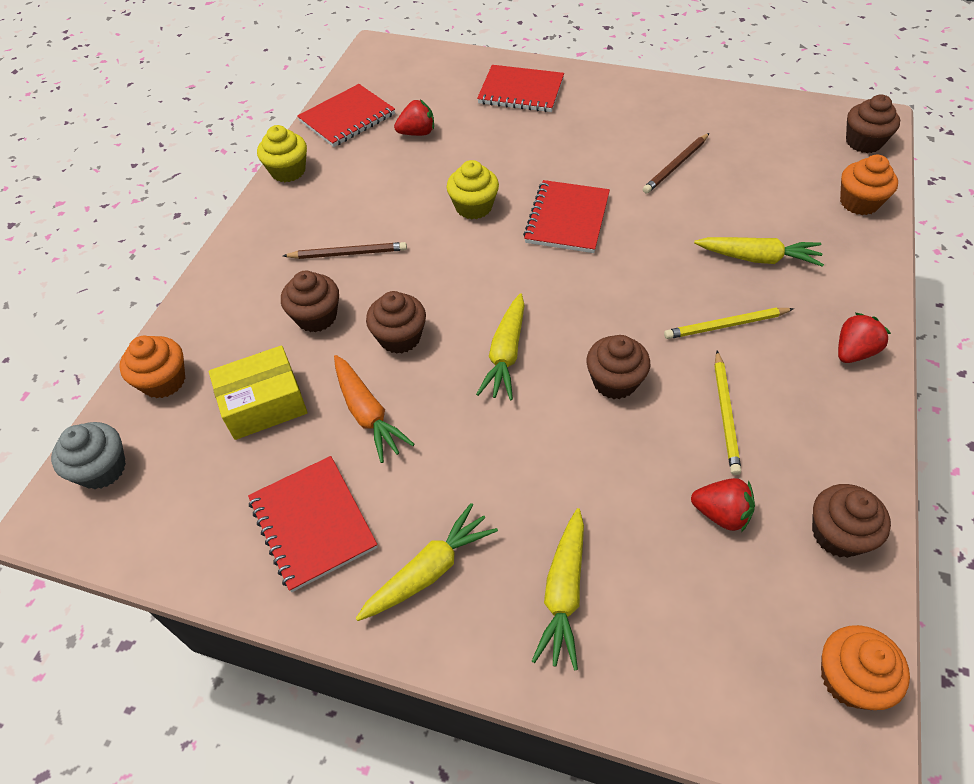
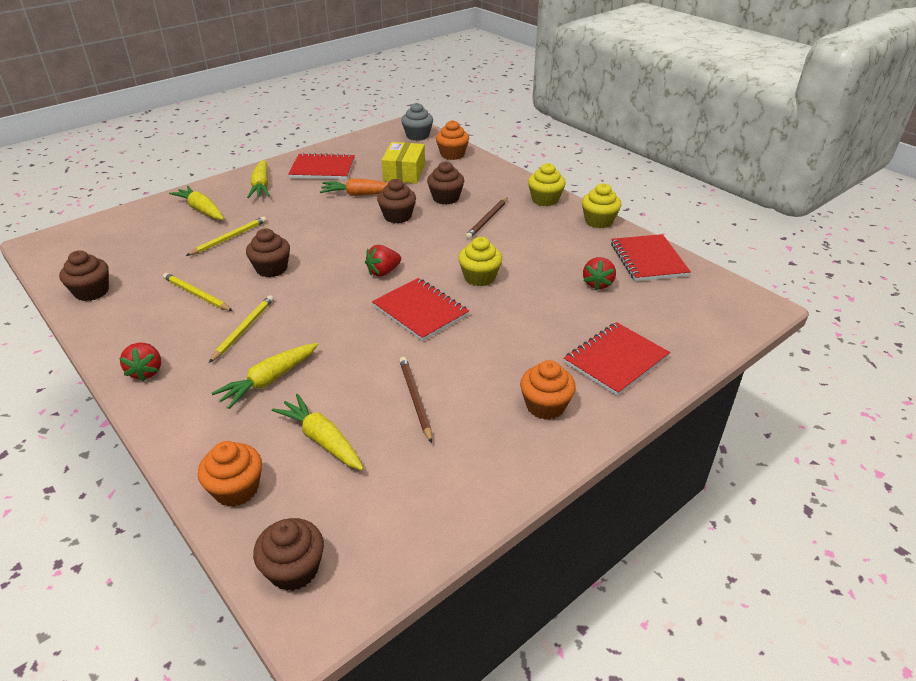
camera: 120 degrees right, 15 degrees down
(261, 228) = (545, 200): none -> yellow cupcake
(506, 354) = (340, 243): yellow carrot -> yellow carrot (322, 439)
(597, 483) = (229, 238): none -> yellow pencil
(721, 513) = (159, 264): red strawberry -> red strawberry (383, 272)
(849, 678) = (54, 258): orange cupcake -> orange cupcake (545, 406)

